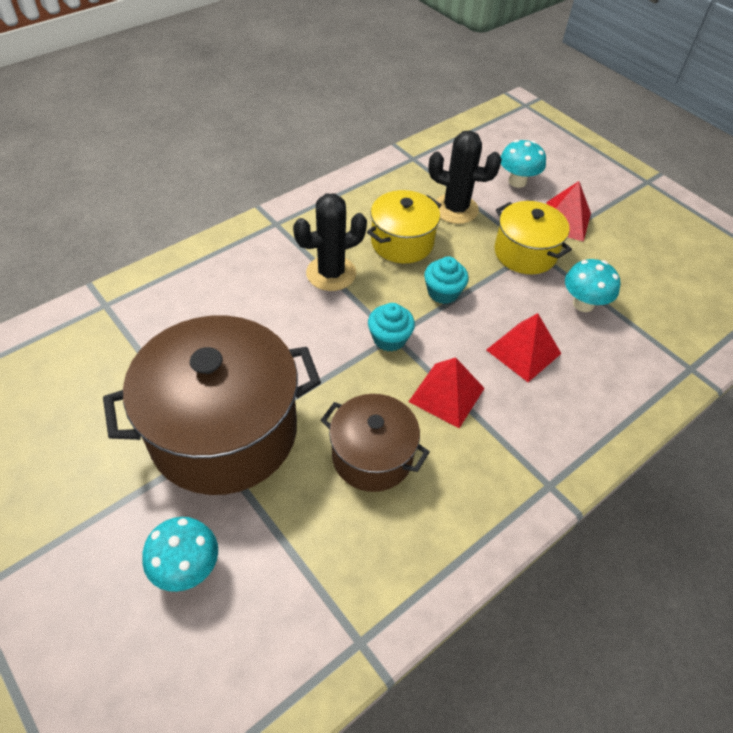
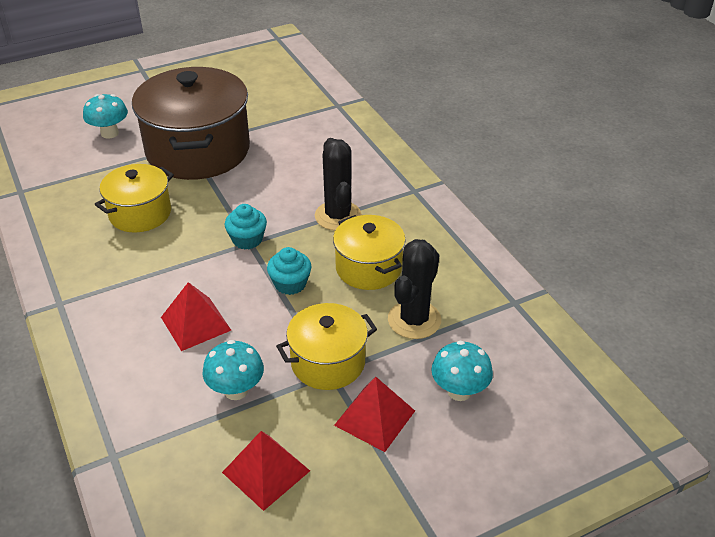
camera: 105 degrees right, 10 degrees down
(372, 456) = (140, 213): brown pot -> yellow pot
(446, 395) = (173, 262): red pyramid -> red pyramid (266, 471)

